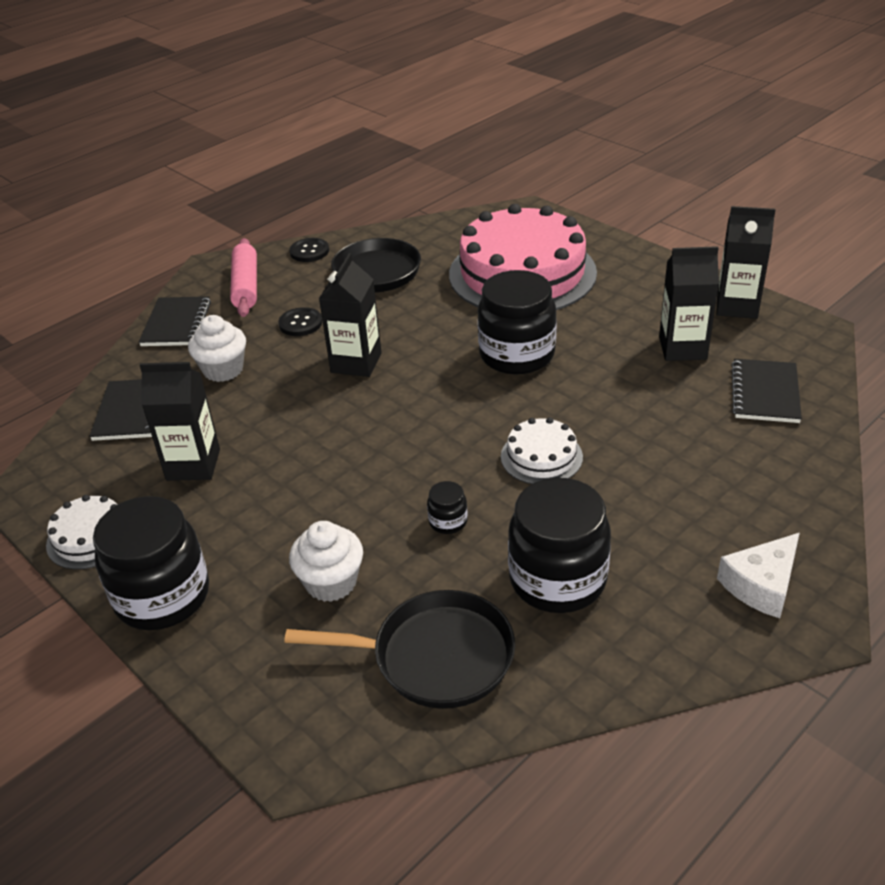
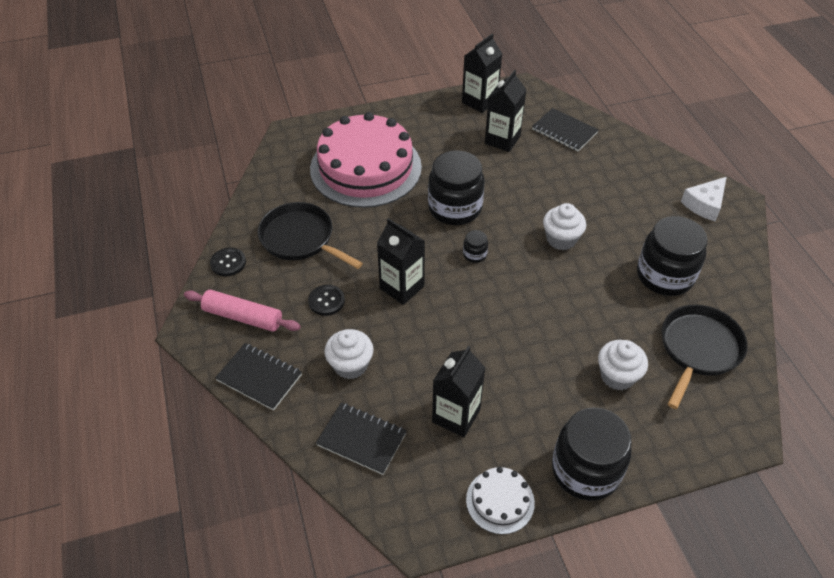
camera: 65 degrees left, 10 degrees up
(448, 521) = (593, 302): black jar -> black jar (474, 254)
(541, 457) = (561, 239): white cake -> white cupcake
(761, 584) = (705, 204): white cheese -> white cheese turned 60 degrees clockwise

